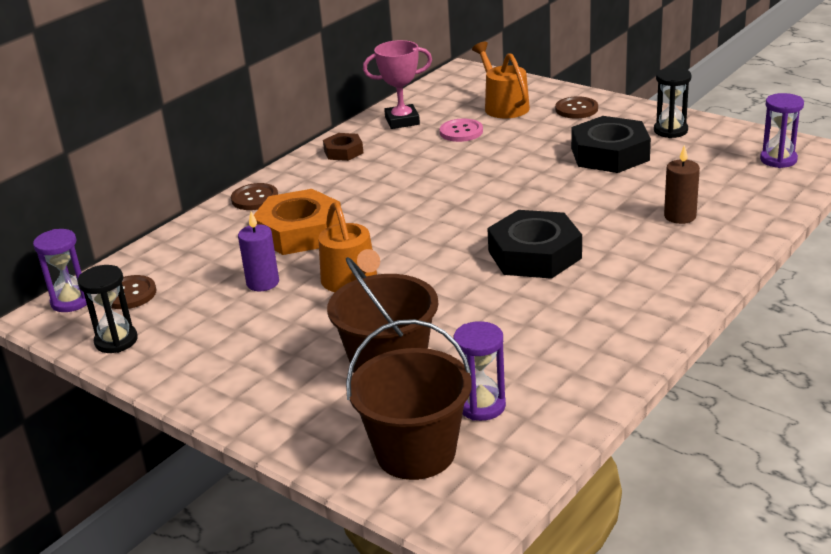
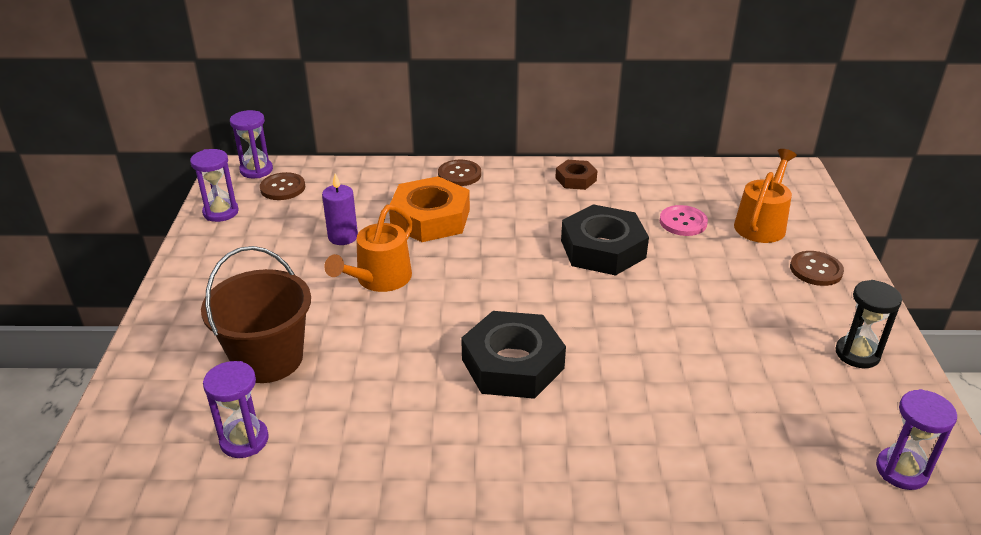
camera: 50 degrees right, 5 degrees up
(116, 341) = (221, 212): black hourglass -> purple hourglass
(402, 121) = (662, 183): pink trophy -> none
(415, 452) = (157, 430): brown bucket -> none
(610, 154) = (753, 331): black nut -> black nut (603, 249)
(680, 216) = (683, 437): brown candle -> none

